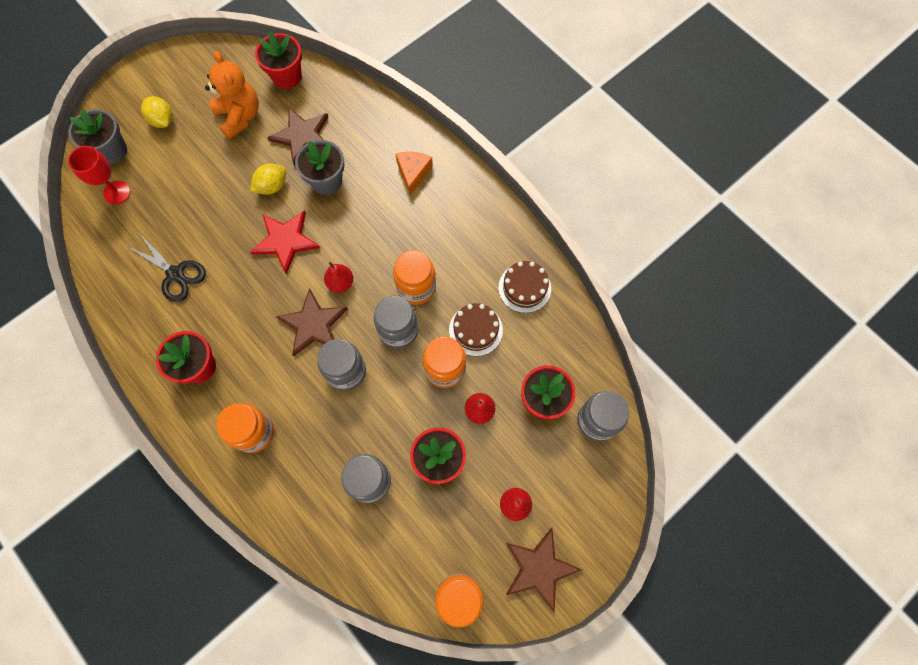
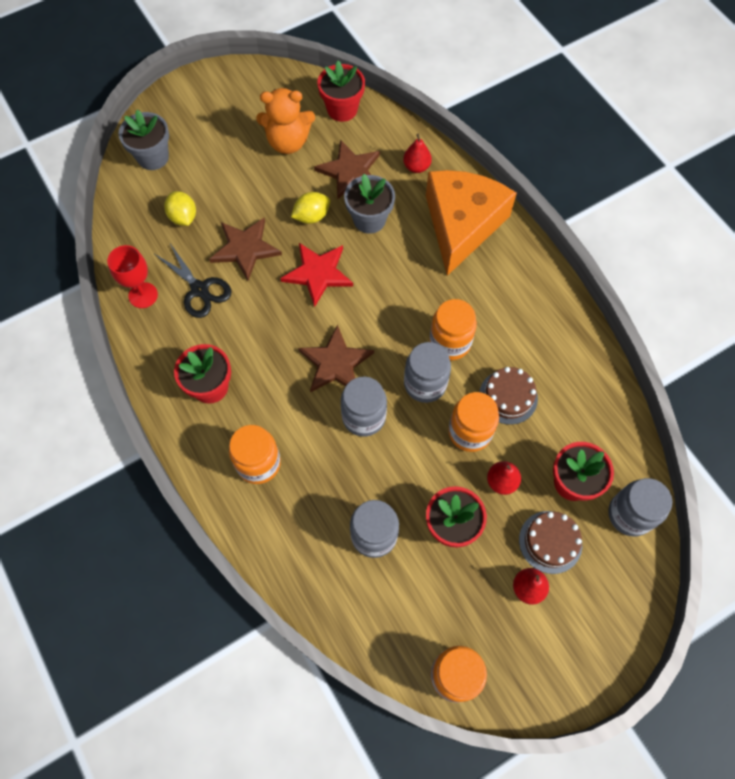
camera: 10 degrees right, 5 degrees down
(117, 192) = (152, 199): red goblet -> red goblet (143, 295)
(163, 120) = (209, 134): yellow lemon -> yellow lemon (183, 217)
(240, 116) = (288, 142): orange teddy bear -> orange teddy bear turned 105 degrees clockwise
(340, 283) = (370, 325): red pear -> red pear (416, 167)
(413, 173) = (461, 225): orange cheese -> orange cheese, size x2.25
(524, 288) = (566, 361): brown cake -> brown cake (550, 542)
(539, 568) = (546, 661): brown star -> brown star (245, 248)

